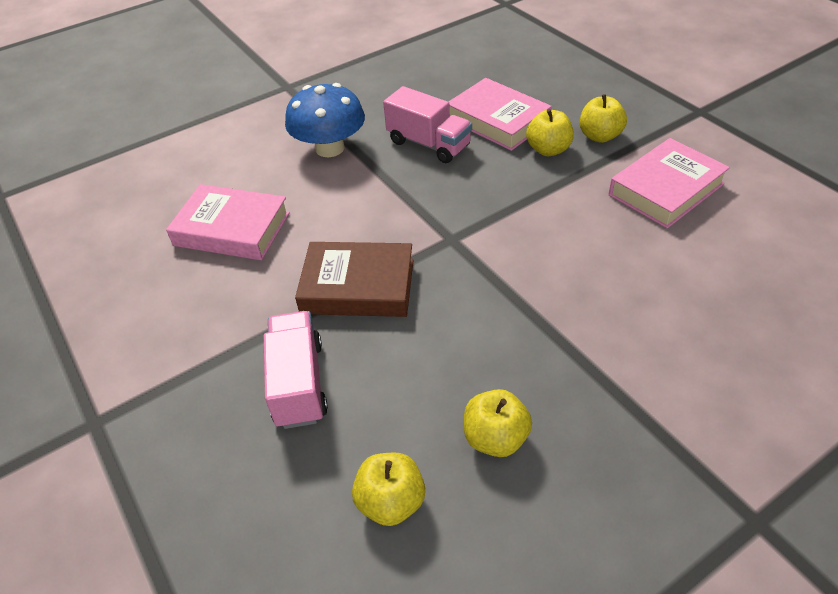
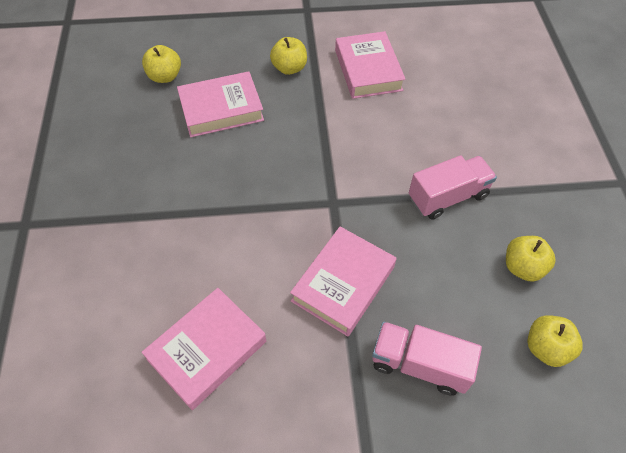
camera: 65 degrees left, 10 degrees up
(330, 148) = (156, 231): blue mushroom -> none
(358, 286) = (343, 284): brown book -> pink book
(428, 144) = (212, 163): pink truck -> pink truck (447, 197)
(548, 150) = (280, 101): yellow apple -> yellow apple (165, 76)

